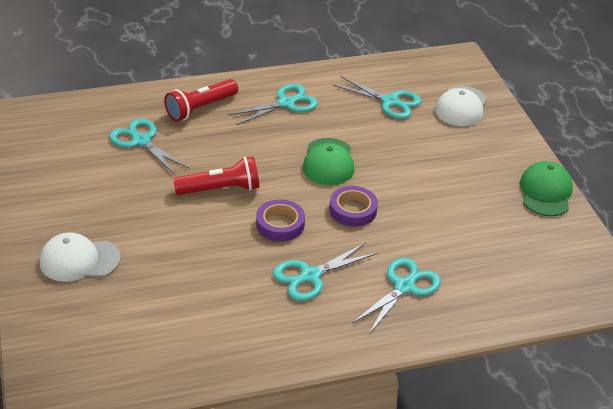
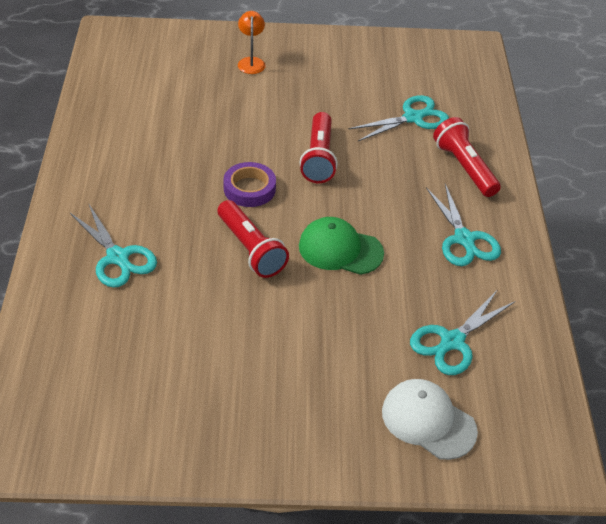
camera: 105 degrees right, 5 degrees up
(79, 260) = (251, 62): white cap -> orange lamp
(310, 276) = (166, 193): turquoise scissors -> none
(353, 210) = (250, 249): purple tape -> red flashlight
(545, 192) = (215, 451): green cap -> none

